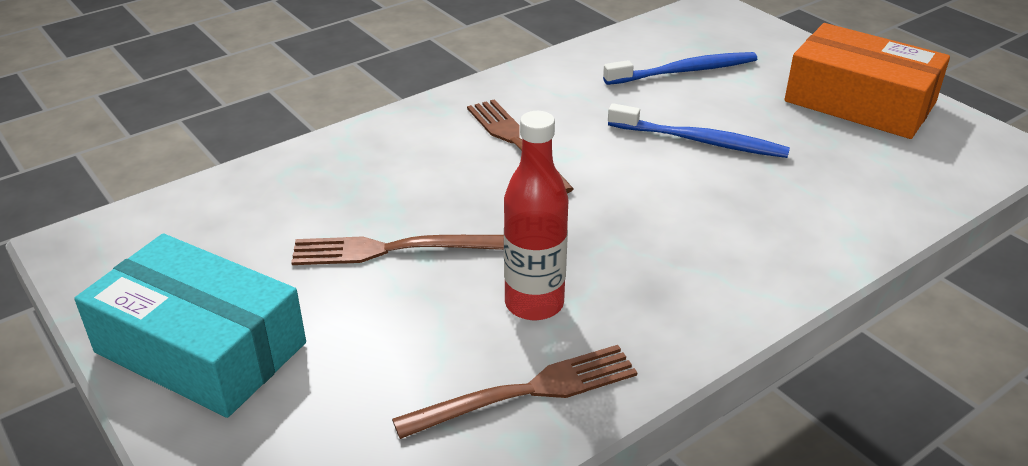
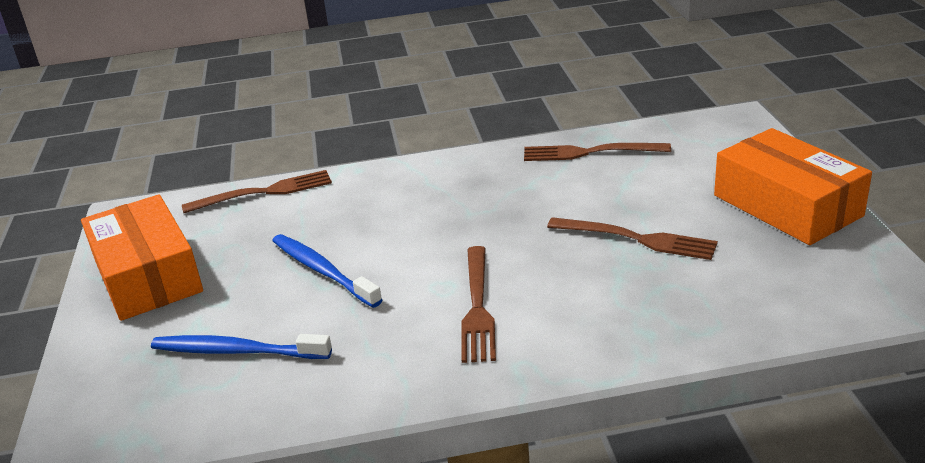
camera: 150 degrees left, 5 degrees down
(200, 347) = (787, 205): turquoise box -> orange box
(534, 304) = (555, 188): red bottle -> none
(901, 210) = (265, 192): none -> brown fork

